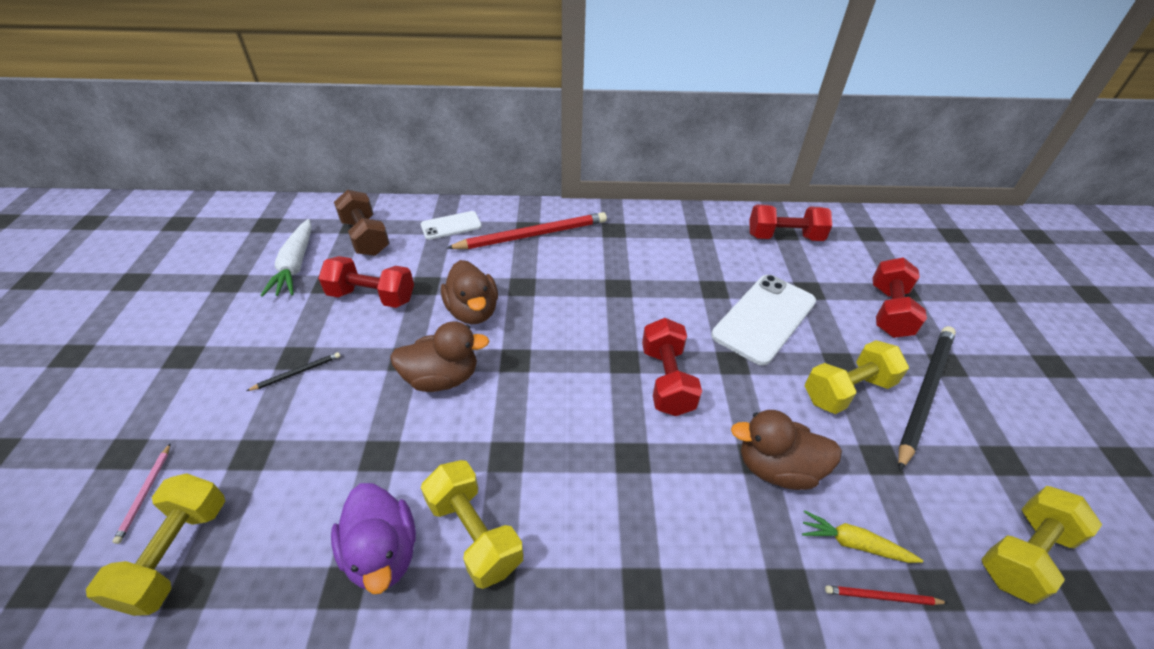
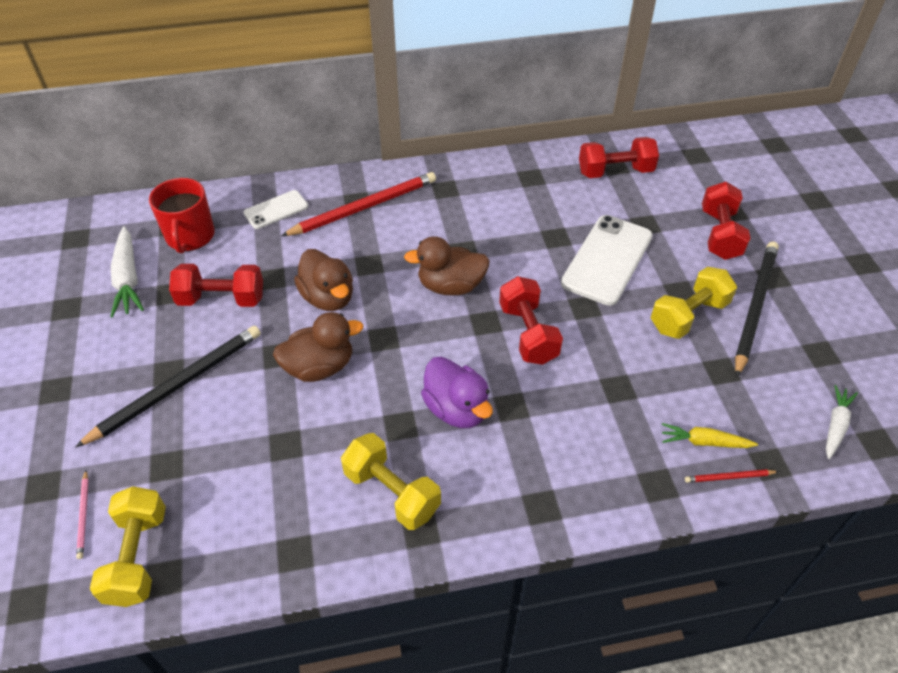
camera: 10 degrees left, 5 degrees up
(297, 372) = (178, 385): black pencil -> black pencil, size x2.35
(366, 237) = (190, 236): brown dumbbell -> red mug
(382, 553) = (318, 522): purple duck -> purple duck (456, 409)
(777, 468) = (636, 394): brown duck -> brown duck (450, 286)
(1023, 554) = (835, 425): yellow dumbbell -> white carrot

